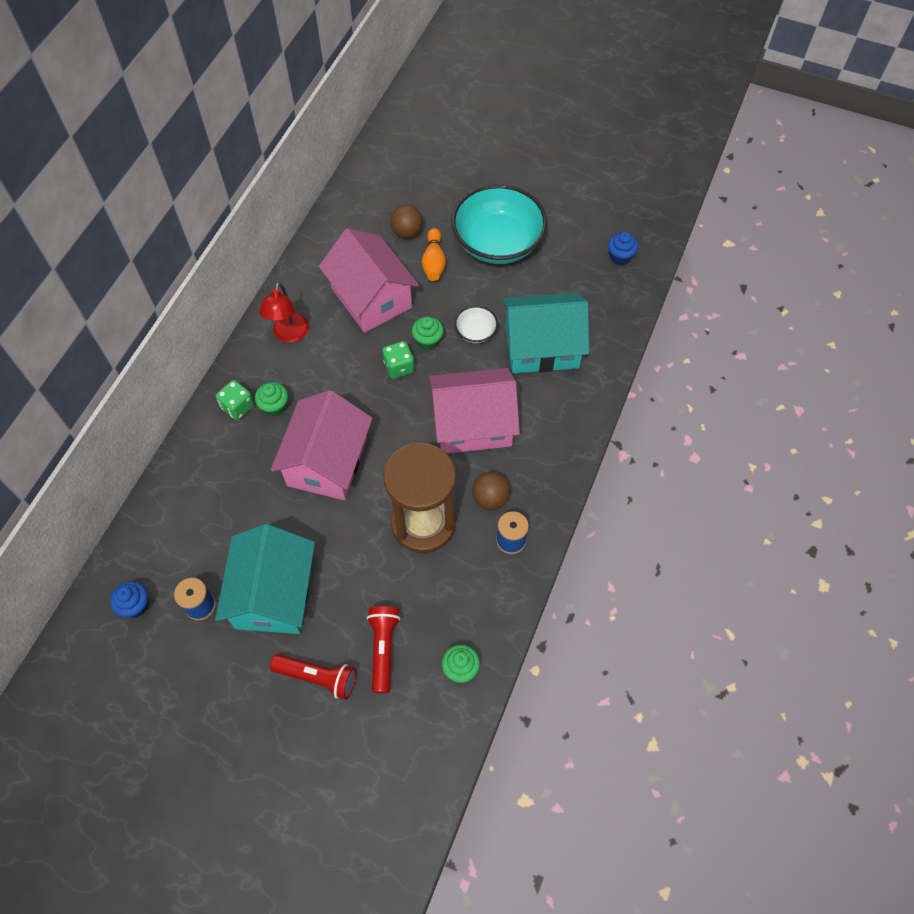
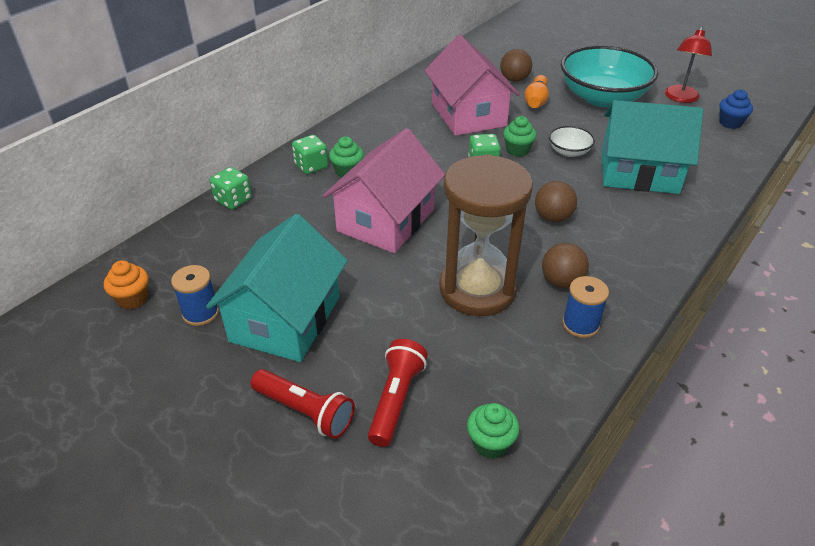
camera: 15 degrees right, 20 degrees down
(135, 605) = (132, 299): blue cupcake -> orange cupcake
(179, 469) = (233, 200): none -> green dice
(289, 335) = (380, 126): red lamp -> red lamp (680, 98)
(473, 424) = (552, 217): pink house -> brown ball

